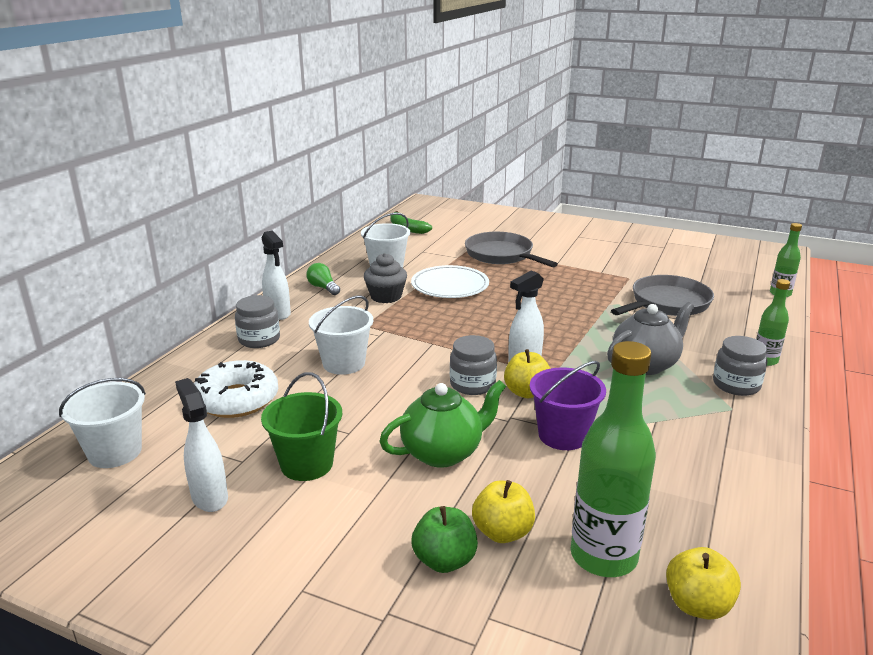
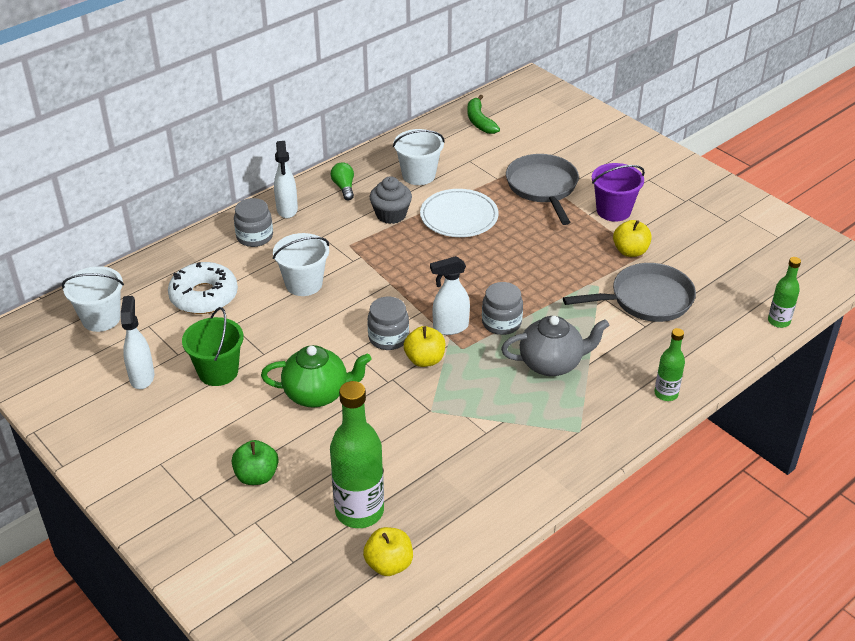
camera: 25 degrees right, 15 degrees up
(502, 532) = (308, 470): yellow apple -> yellow apple (630, 251)
(563, 435) = (417, 409): purple bucket -> purple bucket (613, 211)
(736, 385) = (609, 410): grey jar -> grey jar (501, 323)

